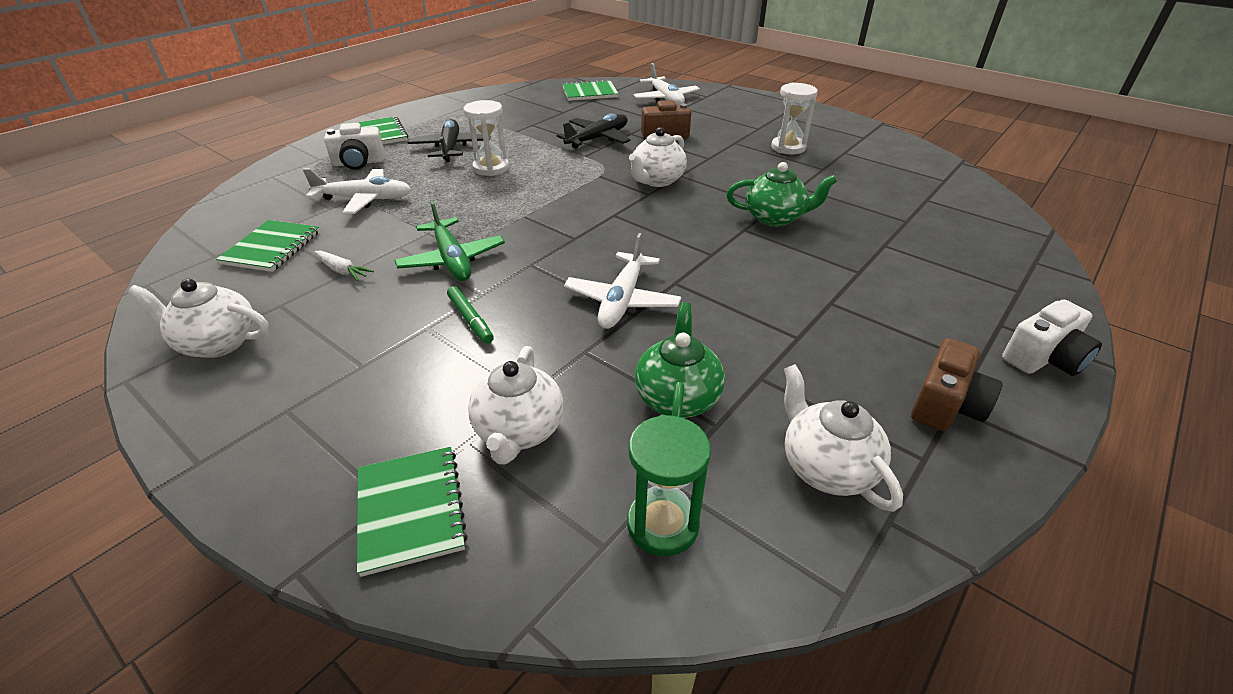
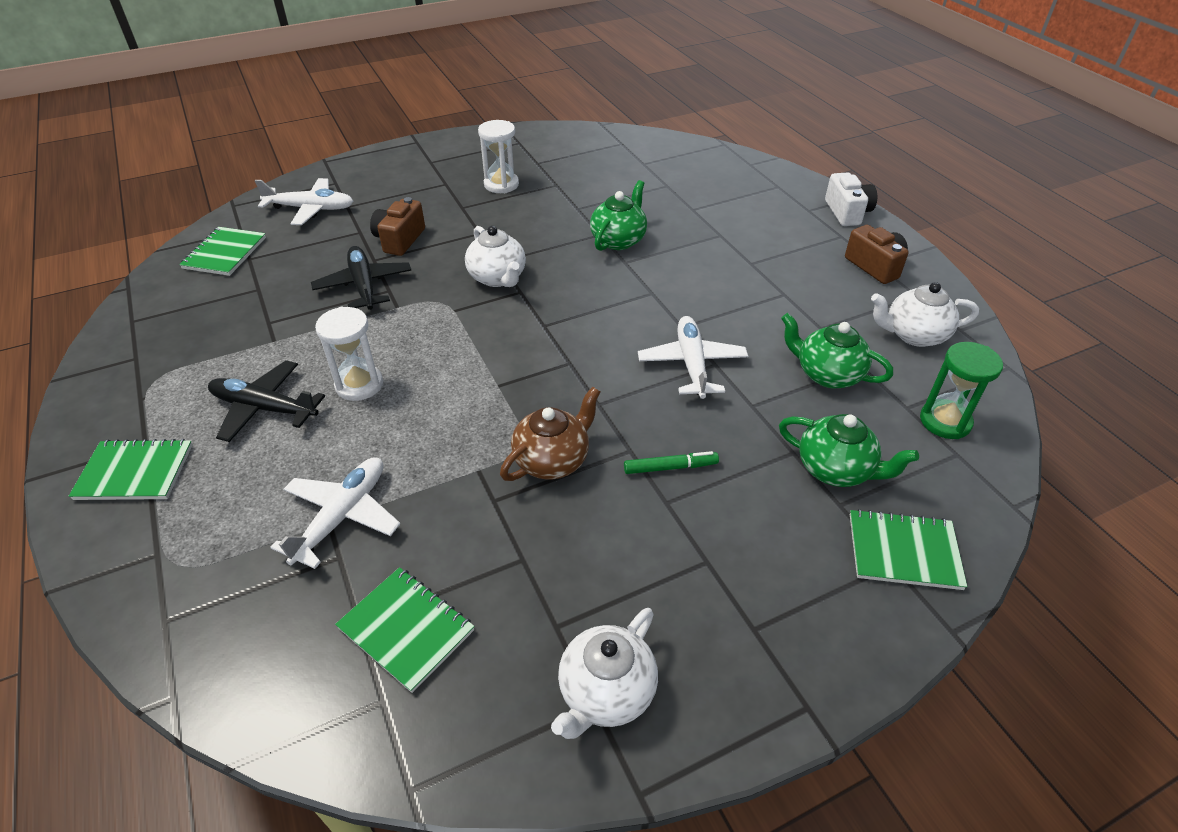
camera: 65 degrees left, 5 degrees up
(342, 271) = (515, 558): white carrot -> none
(359, 163) = (217, 509): white camera -> none
(452, 260) = (552, 460): green plane -> brown teapot
(519, 431) = (836, 469): white teapot -> green teapot
(622, 300) = (692, 364): white plane -> white plane turned 135 degrees counterclockwise

